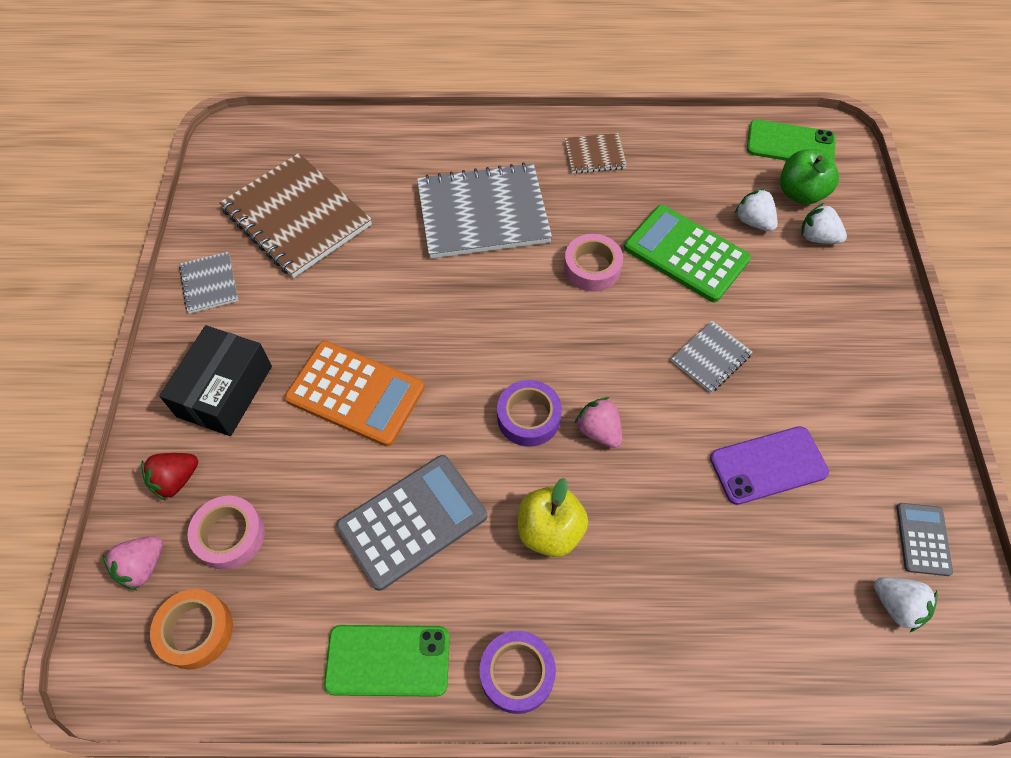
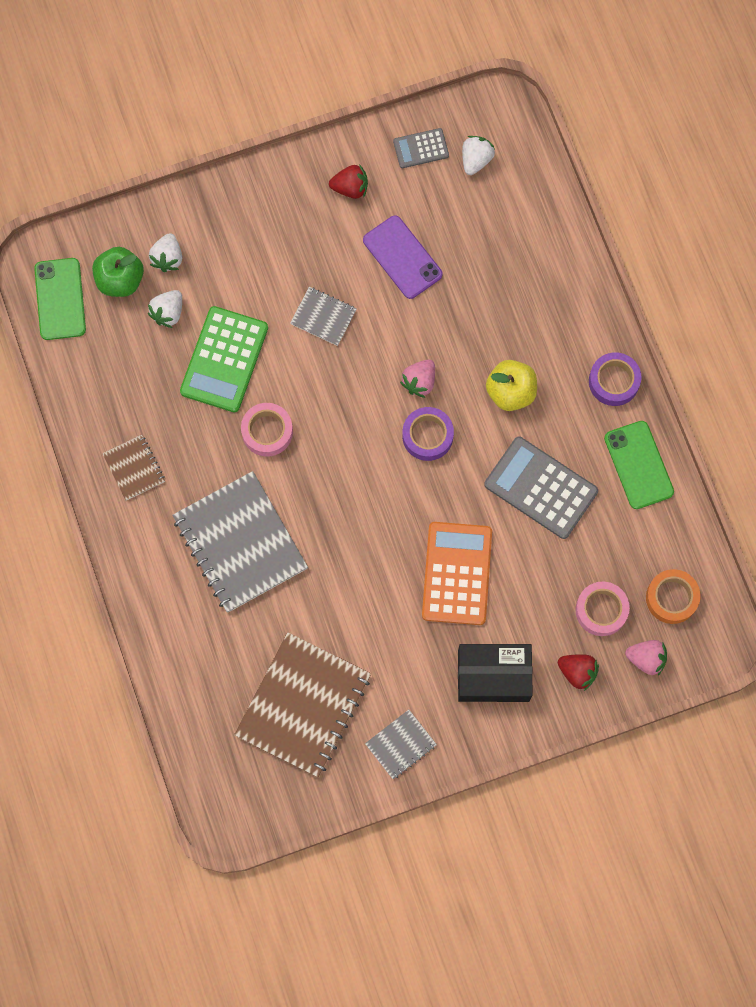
camera: 110 degrees left, 15 degrees up
(876, 437) = (350, 188): none -> red strawberry

